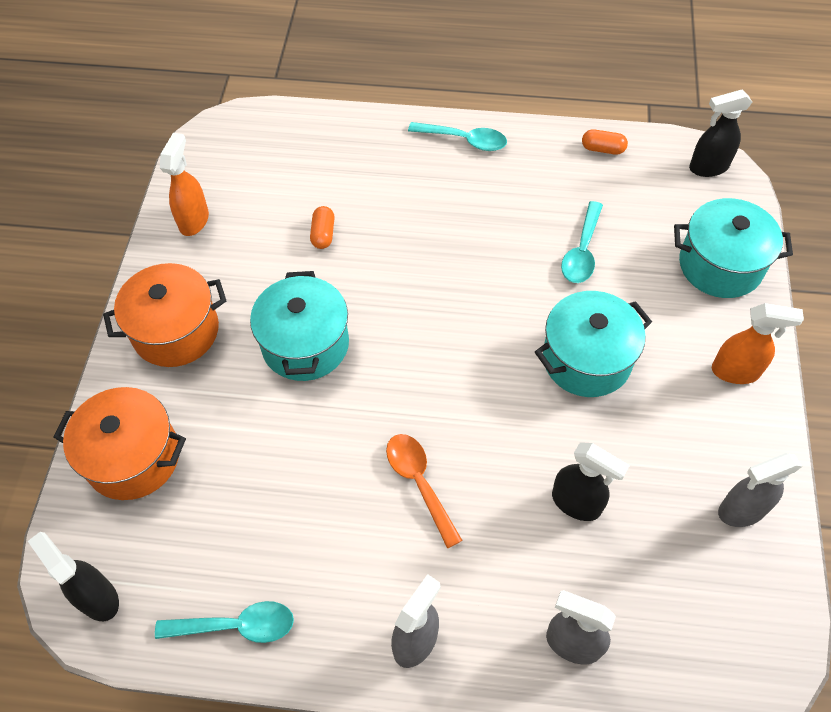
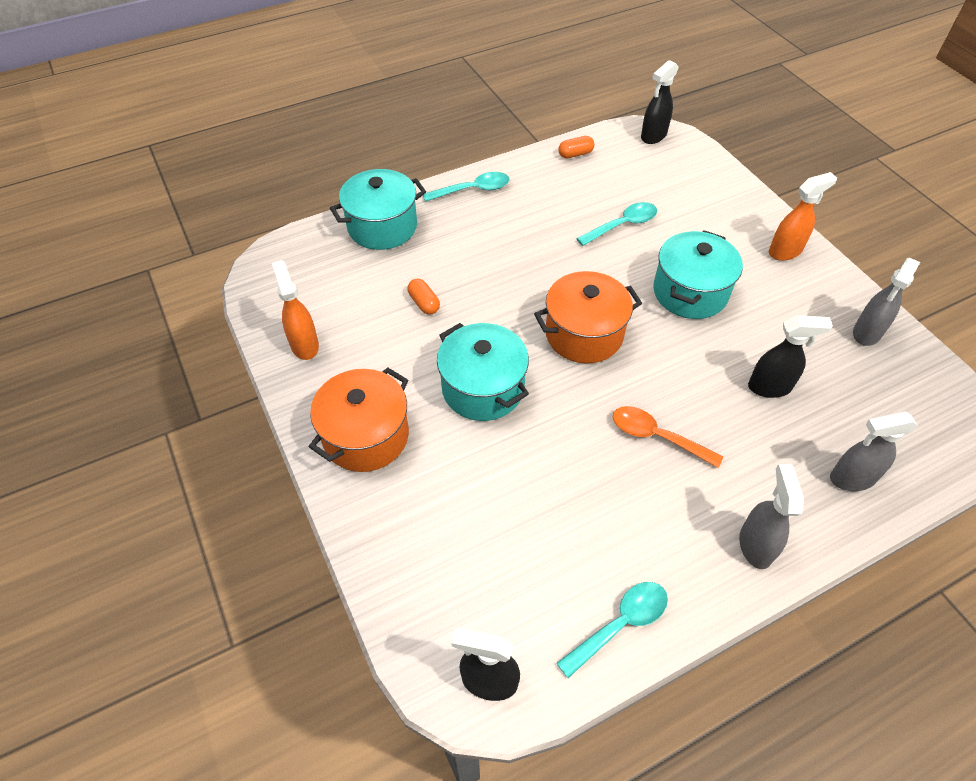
camera: 35 degrees left, 5 degrees down
(133, 457) = (418, 553): orange pot -> orange pot (584, 334)
(582, 251) = (622, 225): turquoise spoon -> turquoise spoon turned 105 degrees counterclockwise
(720, 265) = (716, 192): turquoise pot -> turquoise pot (382, 227)

